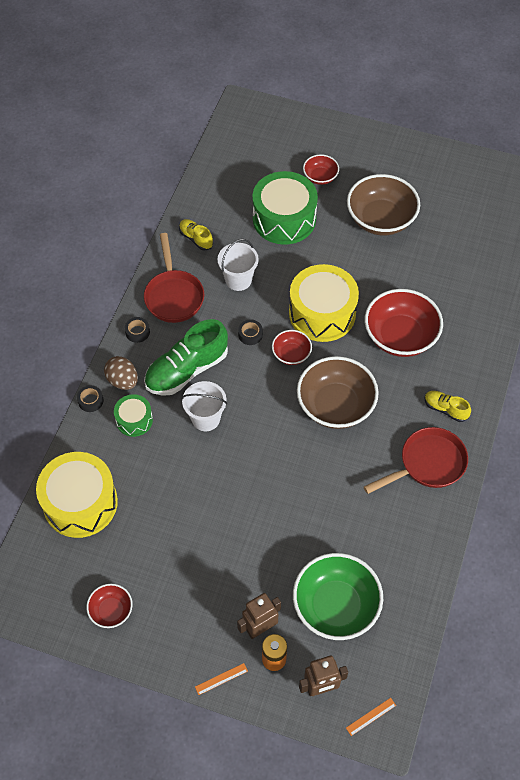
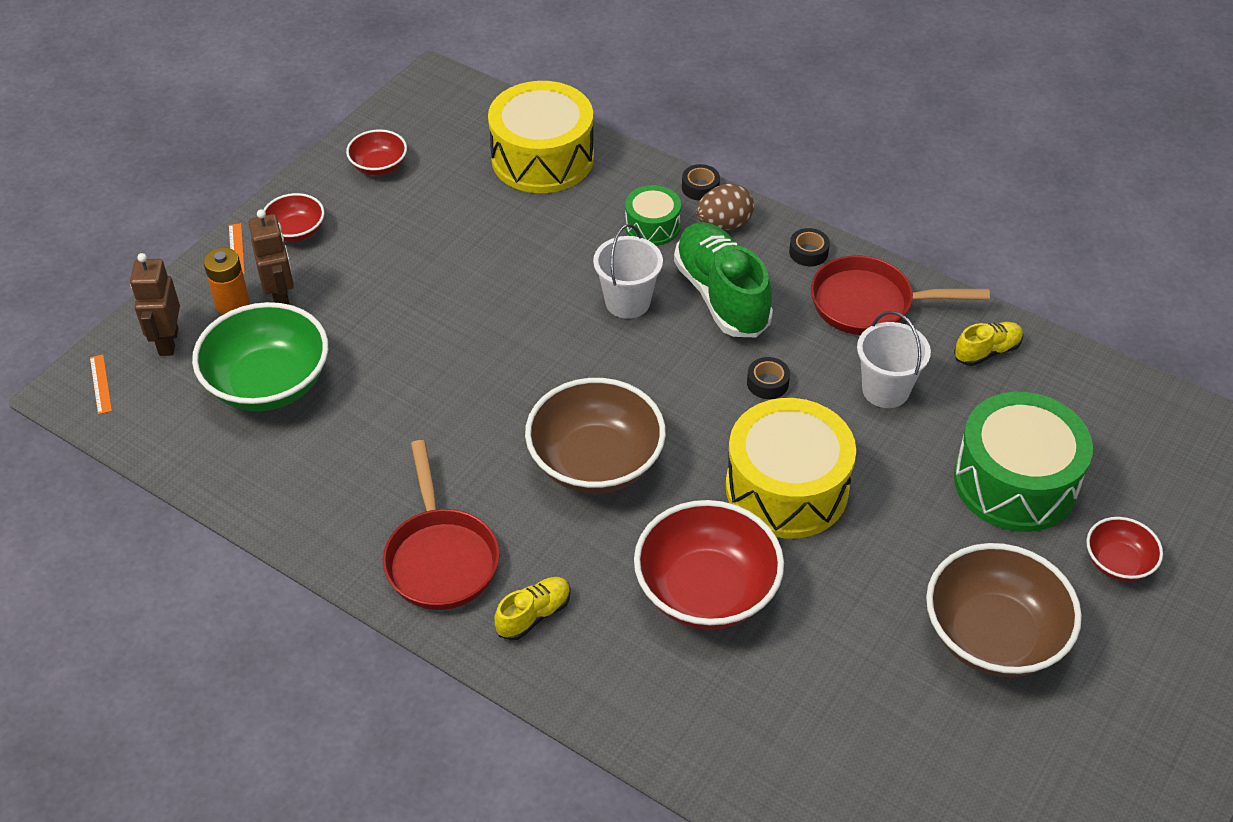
camera: 105 degrees right, 10 degrees down
(291, 354) = (713, 427): red bowl -> red bowl (296, 231)

